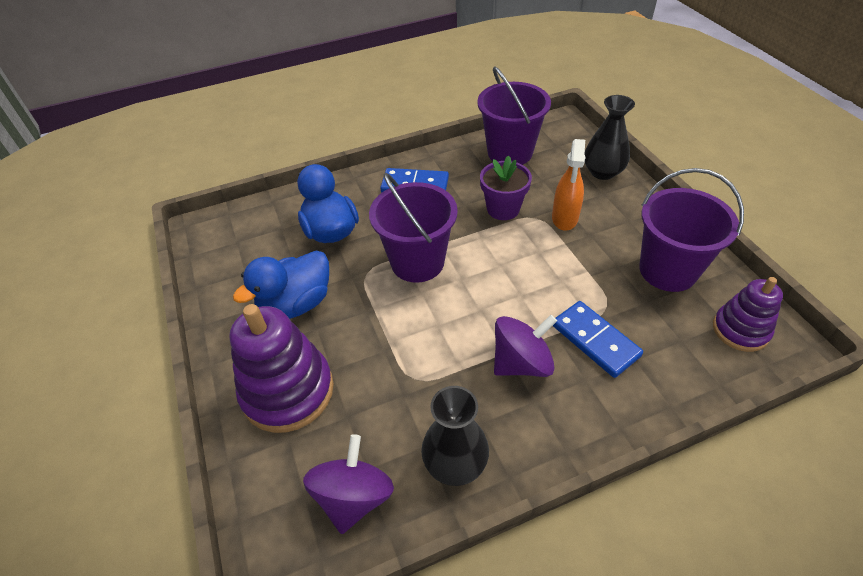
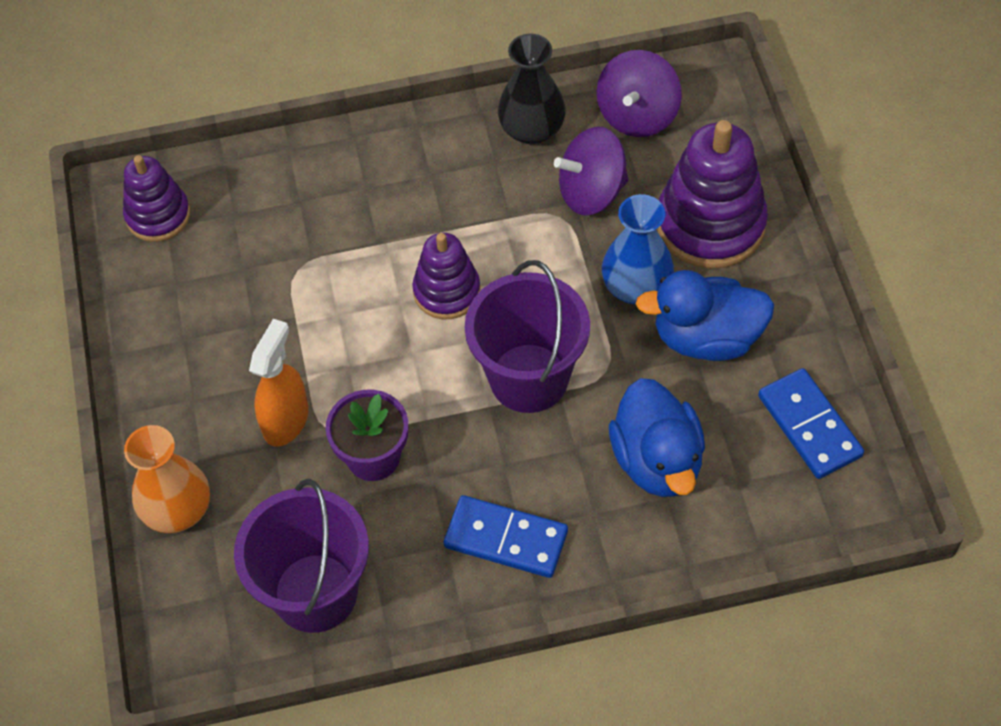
camera: 170 degrees left, 10 degrees up
(296, 304) = (706, 338): blue duck -> blue duck turned 150 degrees counterclockwise
(348, 331) = (636, 287): none -> blue vase
(489, 307) = (447, 291): none -> purple stacking toy
(521, 362) = (430, 216): purple spinning top -> purple spinning top (591, 192)
(595, 340) = (333, 229): blue domino -> blue domino (809, 426)
(602, 172) = (177, 510): black vase -> orange vase
(667, 270) = (190, 307): purple bucket -> none

